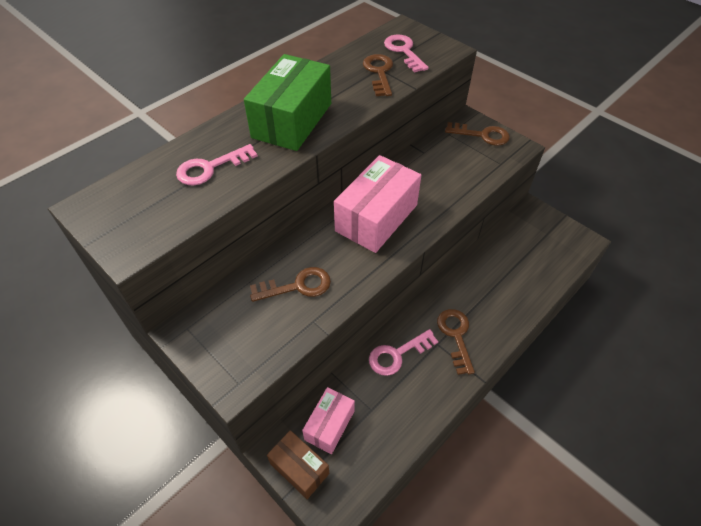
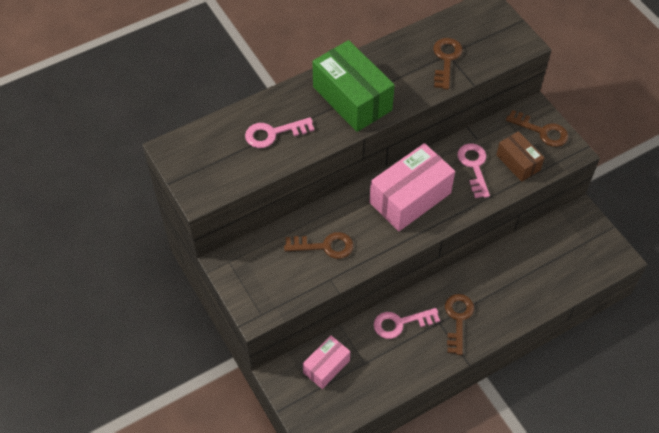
camera: 15 degrees right, 5 degrees up
(292, 120) = (352, 98): green box -> green box turned 75 degrees counterclockwise
(299, 468) = (294, 393): brown box -> brown box (518, 162)
(404, 51) = (478, 38): pink key -> pink key (474, 166)

